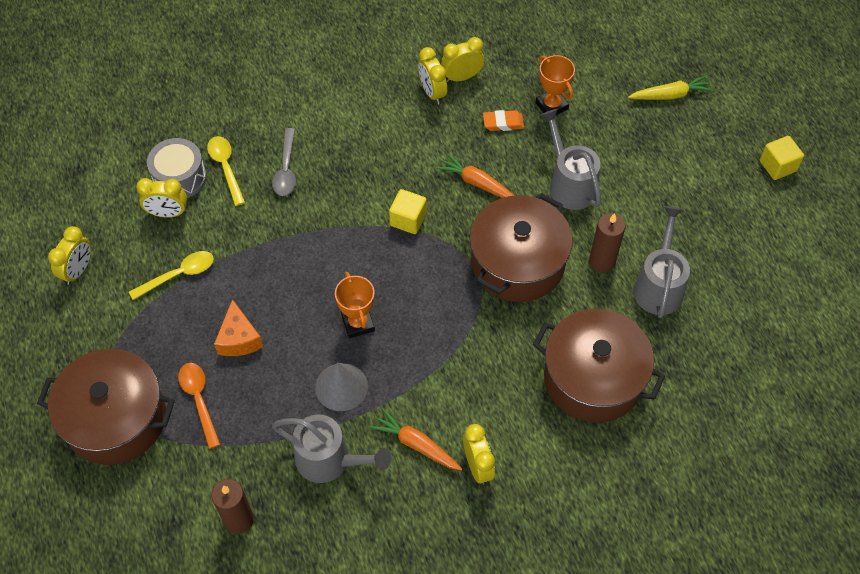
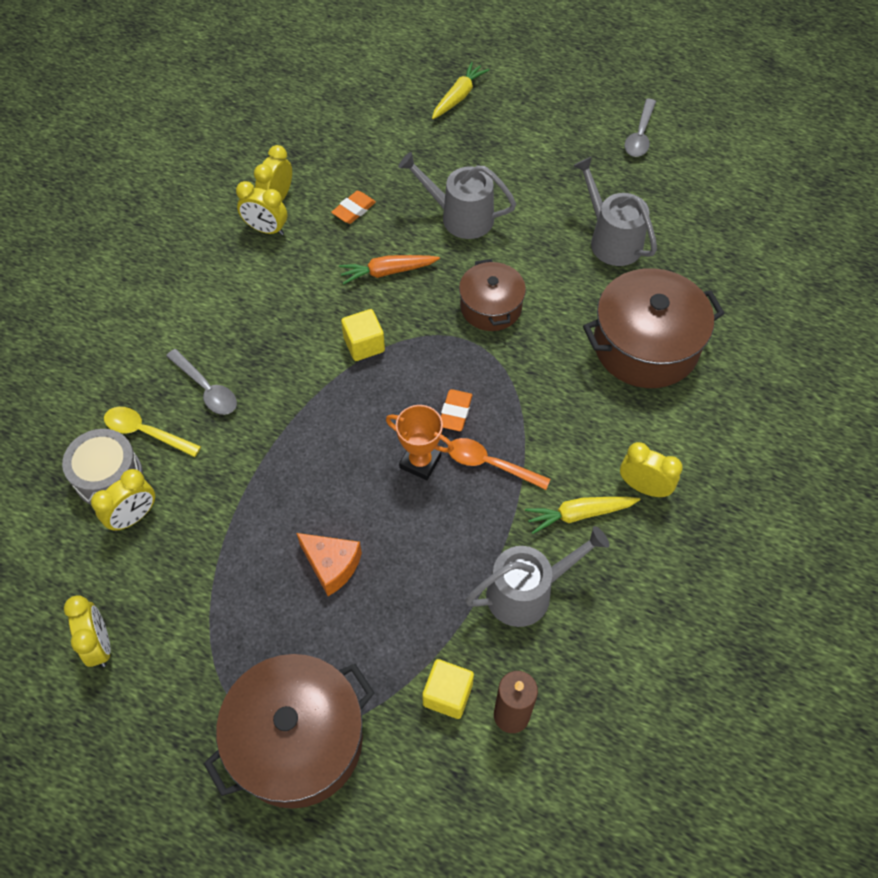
camera: 45 degrees left, 0 degrees up
(178, 275) = (209, 561): yellow spoon -> none
(199, 400) = (357, 650): orange spoon -> orange spoon (490, 464)
(341, 387) = (467, 524): grey cone -> none
(414, 311) = (455, 412): none -> orange eraser
(416, 444) = (579, 514): orange carrot -> yellow carrot
(517, 262) = (491, 307): brown pot -> brown pot, size x0.60
(551, 106) = (377, 169): orange trophy -> none
(602, 261) = (551, 255): brown candle -> none
(776, 227) = (640, 135): none -> grey spoon
(777, 166) = (591, 93): yellow cube -> yellow cube (447, 694)

